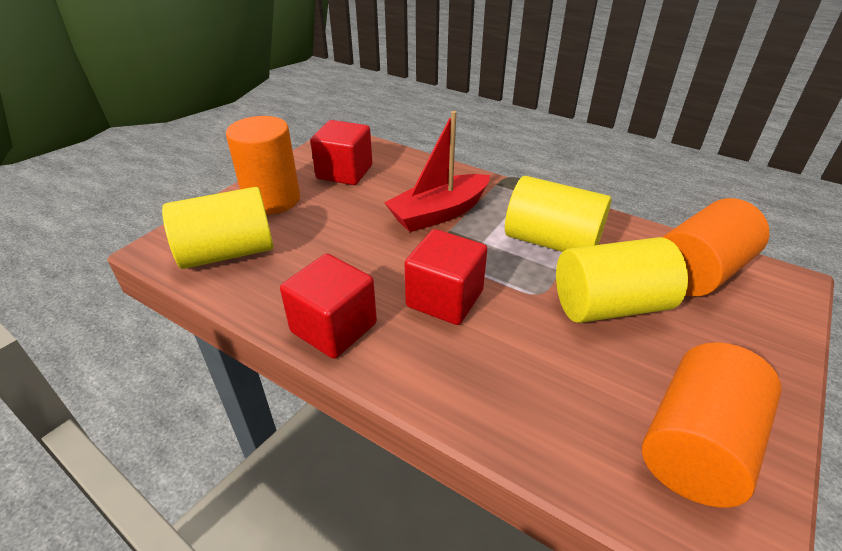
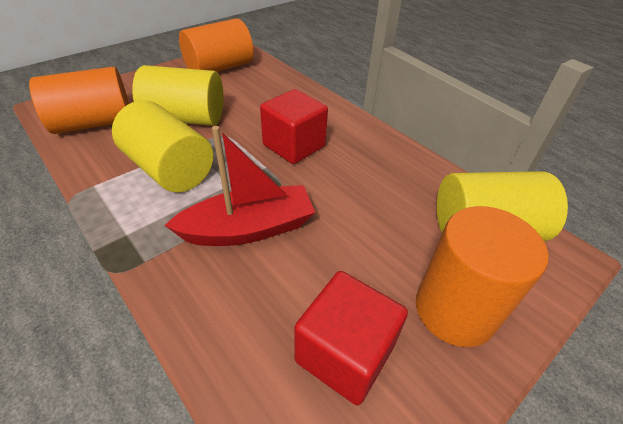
camera: 165 degrees left, 5 degrees up
(334, 328) = (380, 145): red cube -> none

